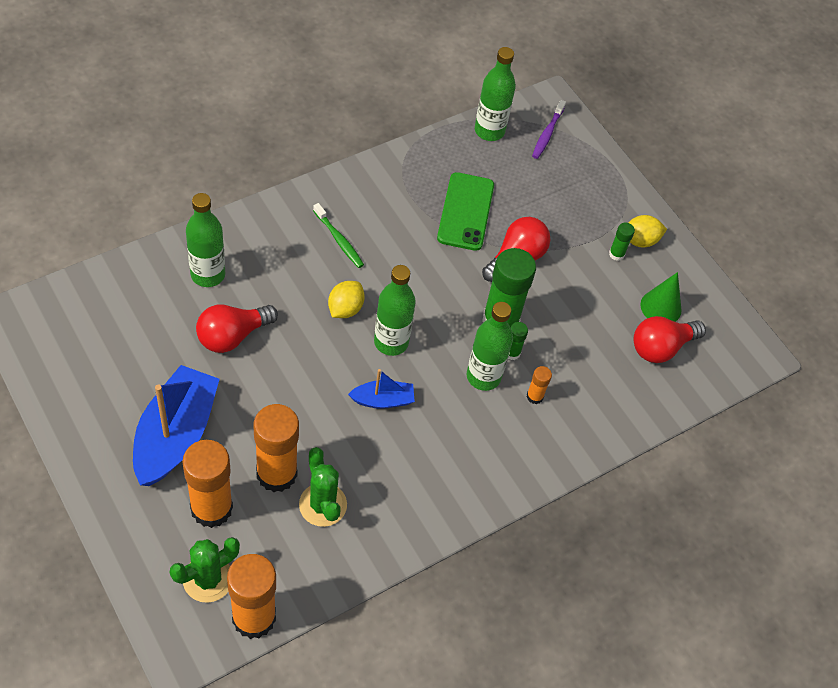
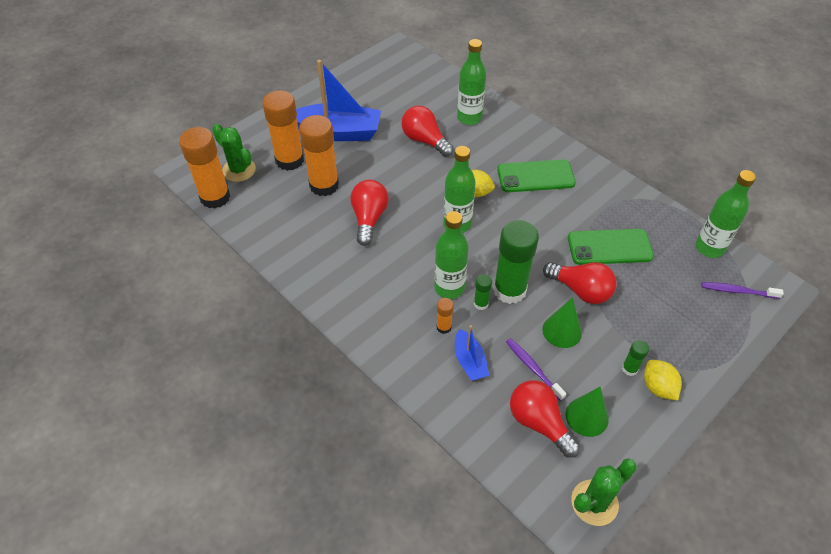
camera: 85 degrees right, 5 degrees down
(323, 505) = (306, 214): green cactus -> green cactus (594, 502)
(339, 240) = (535, 176): green toothbrush -> green phone
(353, 433) = (369, 218): none -> red light bulb
(383, 400) = (403, 229): blue boat -> blue boat (469, 361)
(562, 292) = (562, 331): none -> green cone
(601, 332) = (533, 368): none -> purple toothbrush

